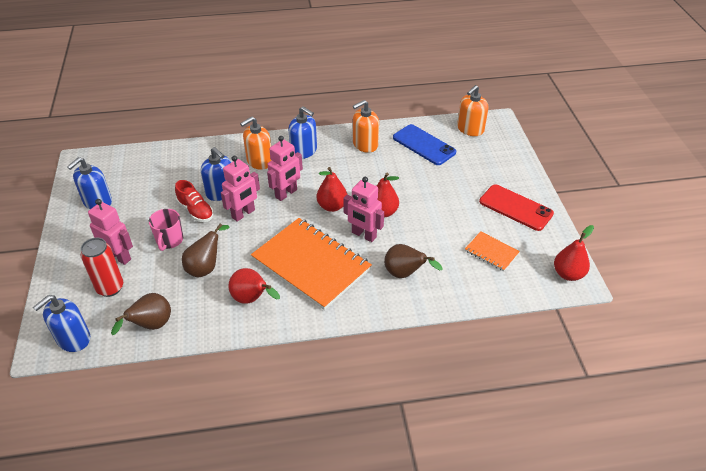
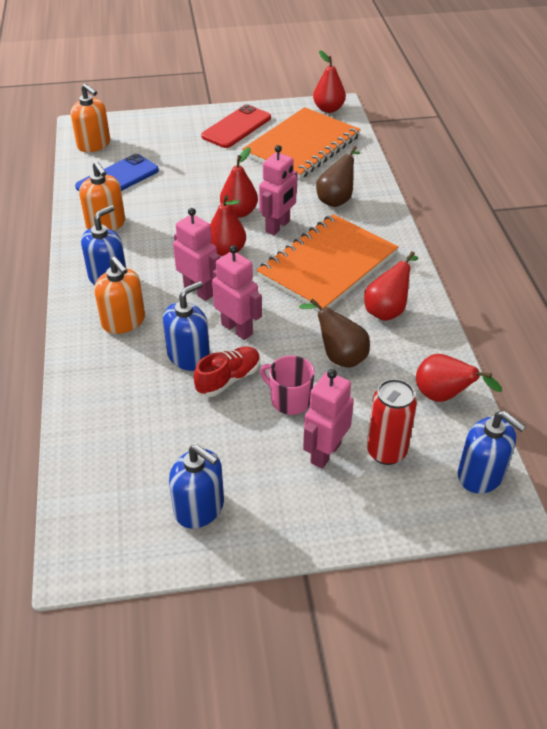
camera: 90 degrees left, 0 degrees up
(151, 326) = (443, 396): brown pear -> red pear
(169, 240) = (289, 400): pink mug -> pink mug turned 150 degrees counterclockwise
(491, 252) = (302, 146): orange notebook -> orange notebook, size x2.19

